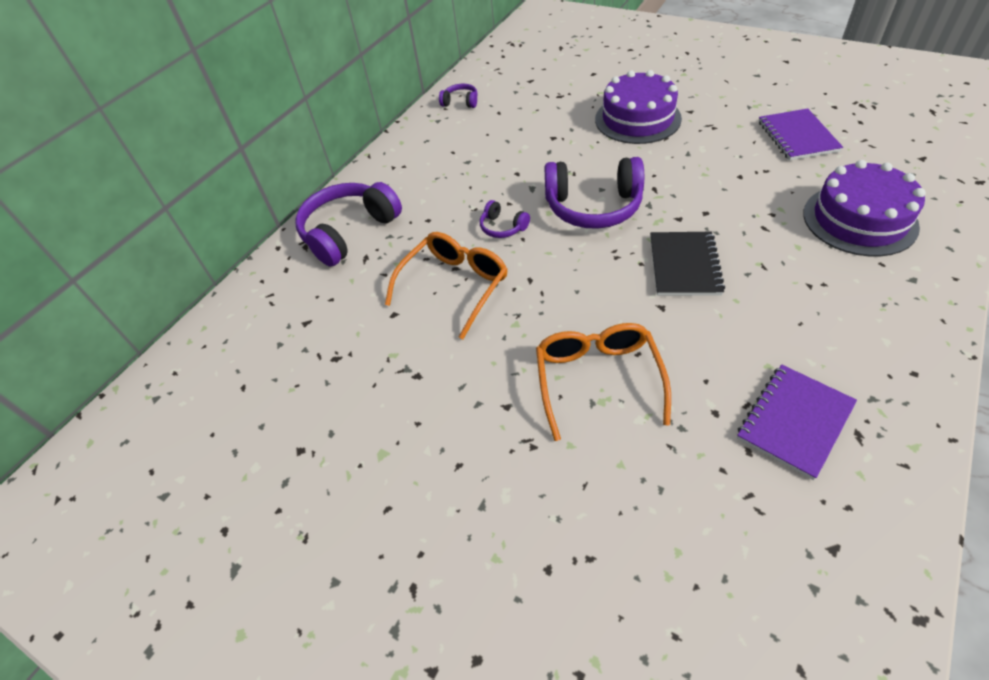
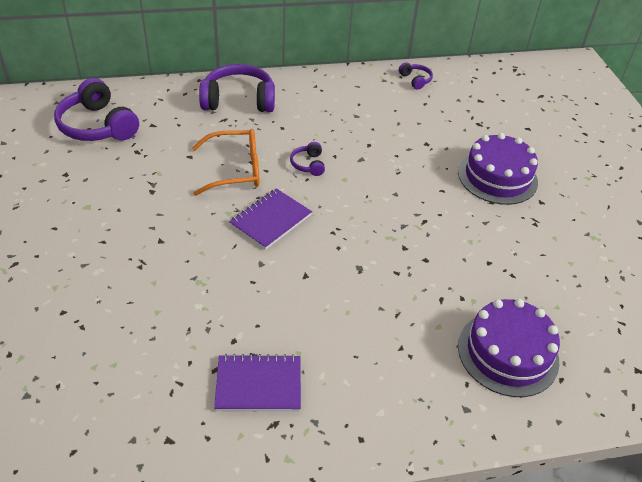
camera: 40 degrees right, 5 degrees down
(593, 207) = (372, 198): purple headphones -> purple headphones (97, 126)
(597, 379) = (214, 272): orange glasses -> none
(684, 265) = (357, 270): black notebook -> none
(797, 136) = (578, 278): purple notebook -> purple notebook (271, 220)

